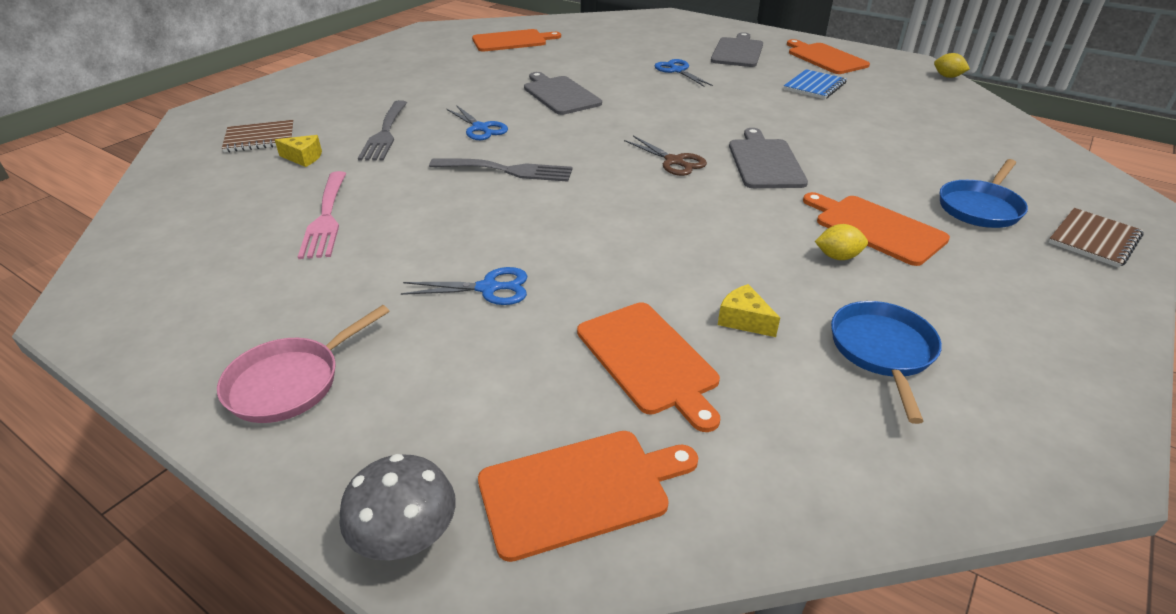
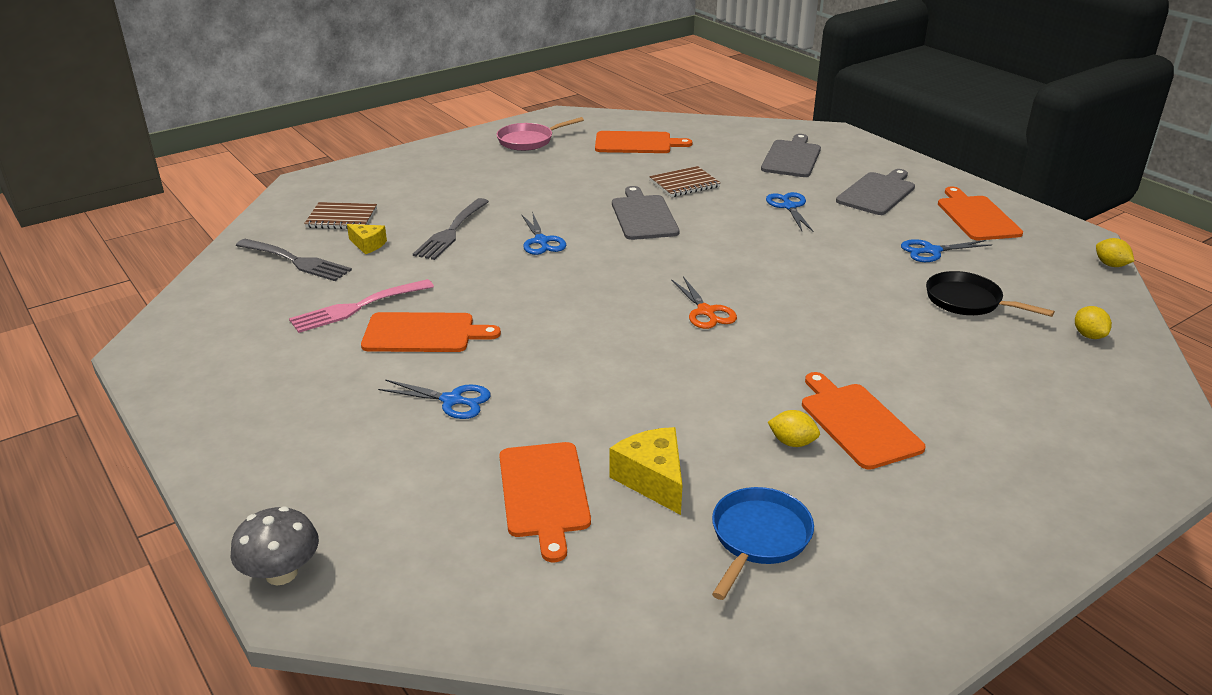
camera: 20 degrees right, 5 degrees down
(291, 382) = (261, 442): pink pan -> pink pan (529, 141)
(326, 218) = (357, 307): pink fork -> pink fork turned 45 degrees clockwise
(507, 170) = (539, 291): grey fork -> grey fork (296, 261)
(580, 490) = (421, 576): orange cutting board -> orange cutting board (423, 333)
(674, 161) = (706, 312): brown scissors -> orange scissors
(744, 320) = (652, 480): yellow cheese -> yellow cheese, size x1.61
(765, 162) = (800, 330): grey cutting board -> grey cutting board (791, 158)
(814, 86) = (931, 251): blue notebook -> blue scissors
(874, 118) = (968, 301): none -> black pan
(980, 127) = (1088, 335): none -> yellow lemon
(980, 207) = (995, 425): blue pan -> none
(1094, 239) = (1092, 486): brown notebook -> brown notebook (684, 184)

